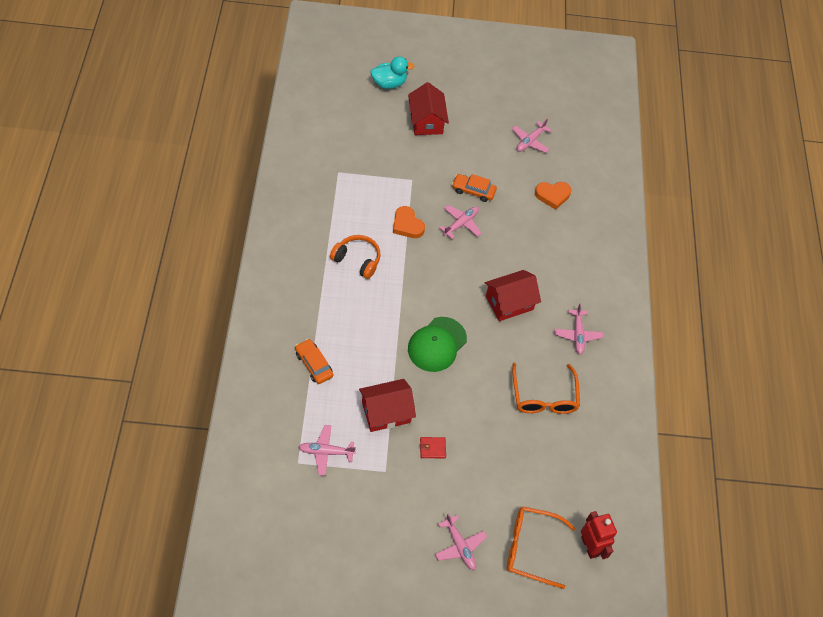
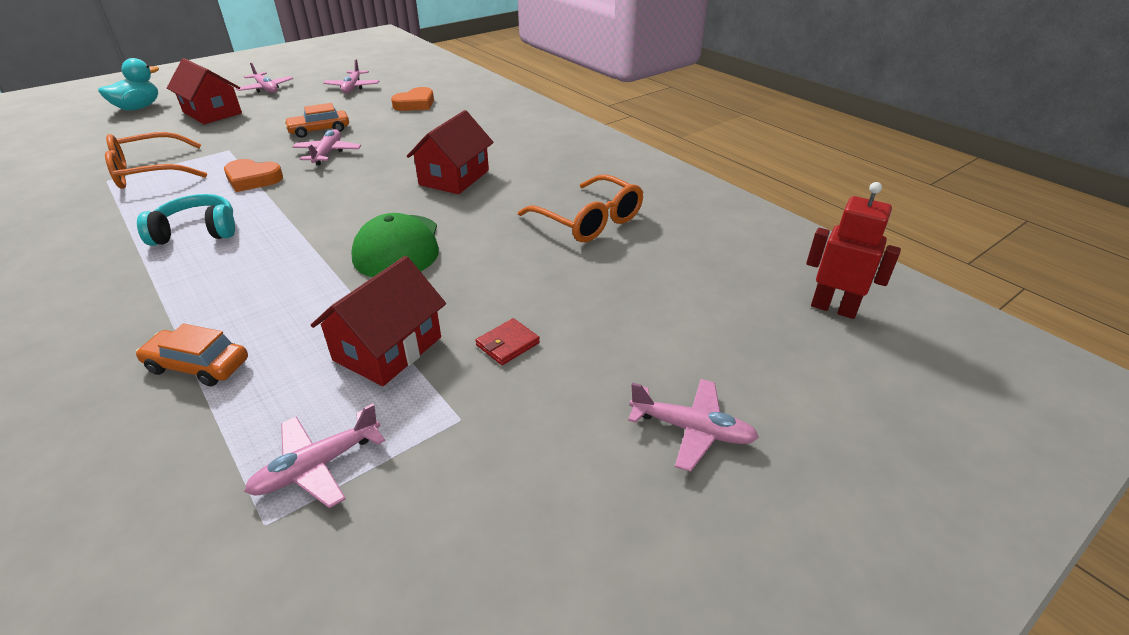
camera: 35 degrees left, 20 degrees down
(357, 260) = (197, 232): orange headphones -> turquoise headphones
(531, 548) = (779, 359): orange glasses -> orange glasses (150, 172)
(577, 335) = (560, 165): pink plane -> pink plane (266, 89)

